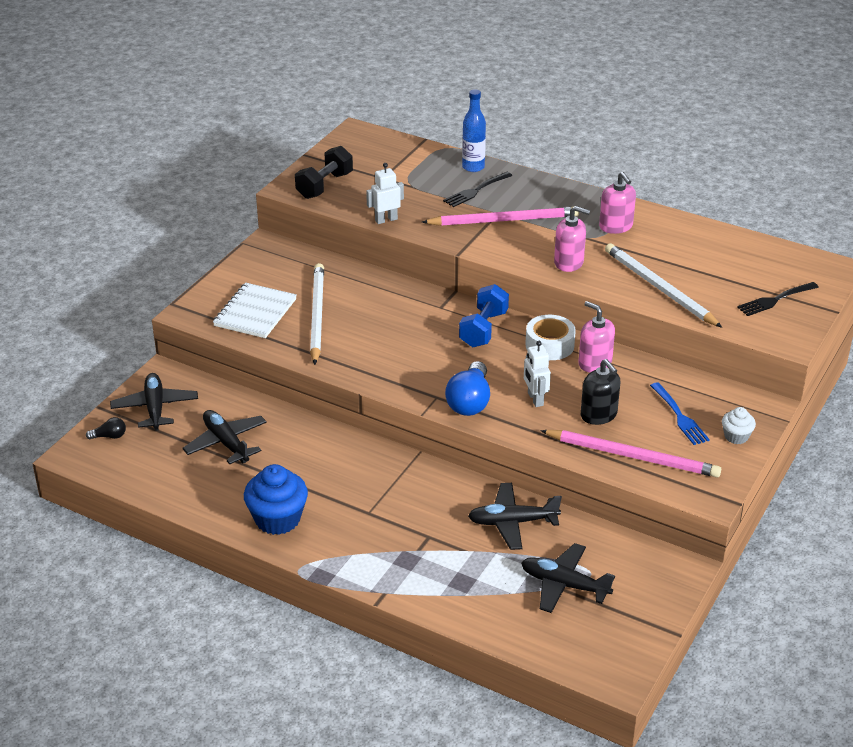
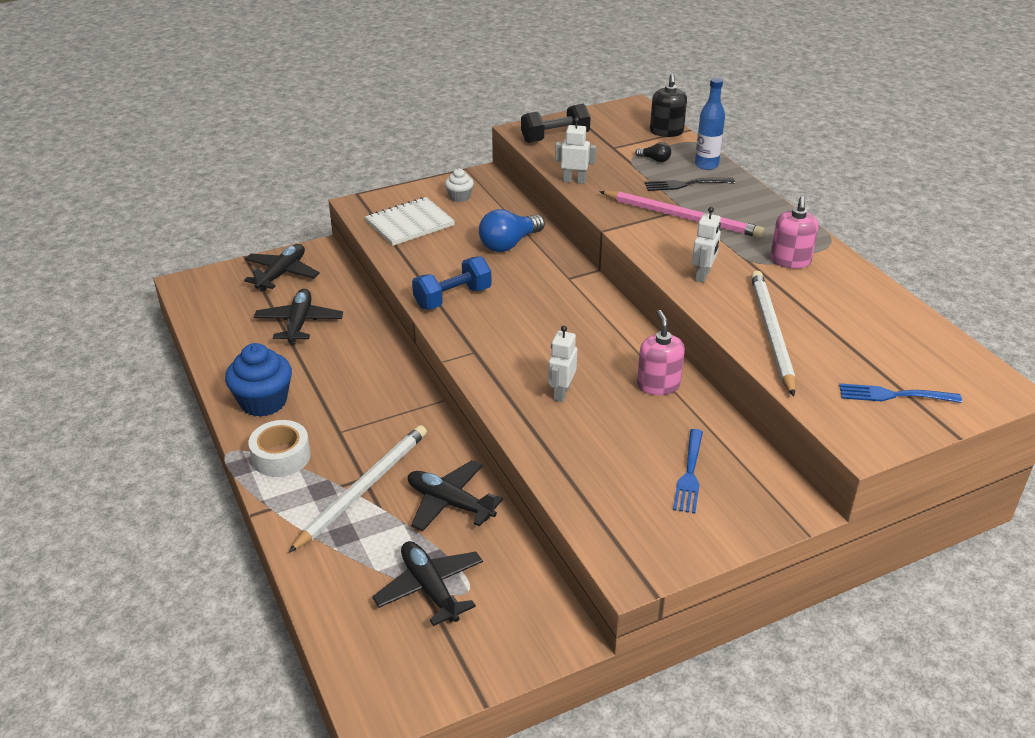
camera: 35 degrees right, 0 degrees up
(109, 436) = (225, 281): black light bulb -> black light bulb (654, 159)
(317, 315) = (456, 244): white pencil -> white pencil (363, 488)
(469, 401) = (498, 368): blue light bulb -> blue light bulb (509, 244)
(483, 329) = (585, 311): blue dumbbell -> blue dumbbell (452, 298)
(549, 345) = (632, 350): white tape -> white tape (281, 456)
(569, 262) = (703, 275): pink soap dispenser -> white robot
(598, 415) = (606, 435): black soap dispenser -> black soap dispenser (666, 132)
(633, 456) = (596, 490): pink pencil -> none
(736, 436) = (730, 523): white cupcake -> white cupcake (459, 197)
(775, 300) = (893, 395): black fork -> blue fork

